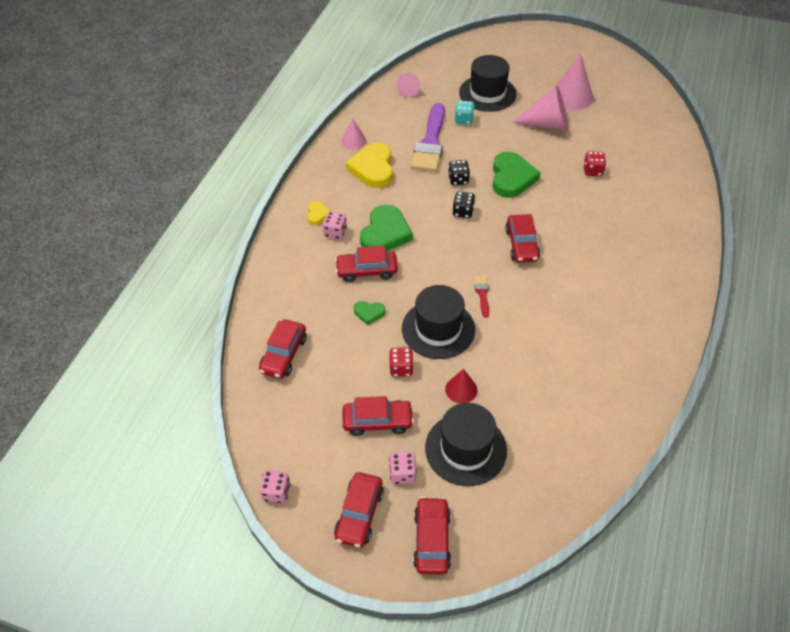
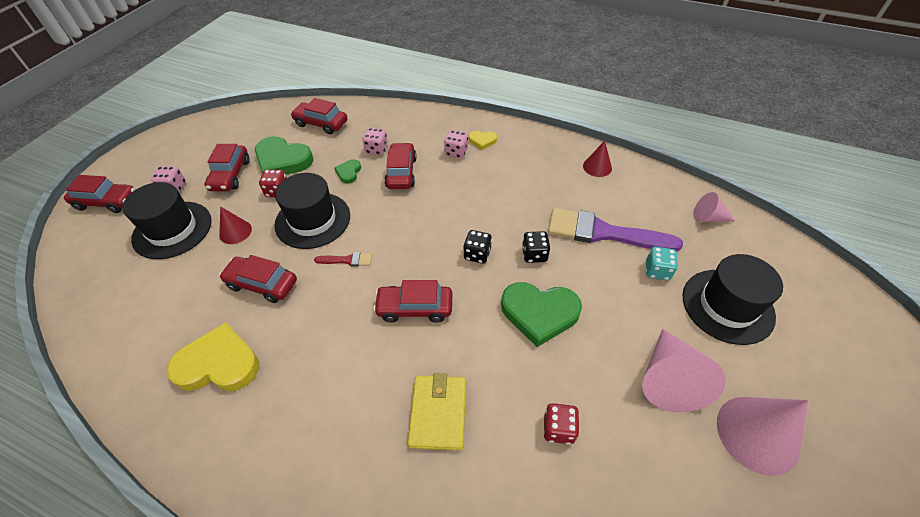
camera: 95 degrees right, 0 degrees up
(276, 492) = (200, 123): pink dice -> pink dice (377, 149)
(354, 141) = (597, 167): pink cone -> red cone
(359, 514) = (155, 163): red car -> red car (262, 284)
(373, 168) = (552, 180): yellow heart -> yellow heart (218, 363)
(385, 233) = (451, 187): green heart -> green heart (282, 160)
(599, 225) = (438, 413): none -> yellow wallet

